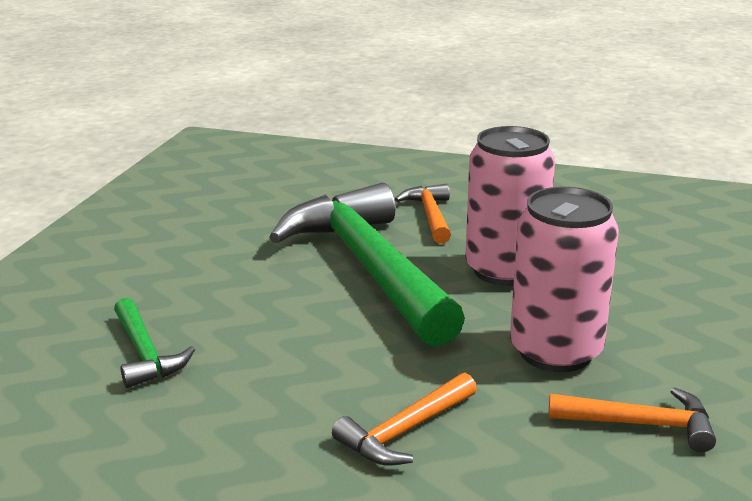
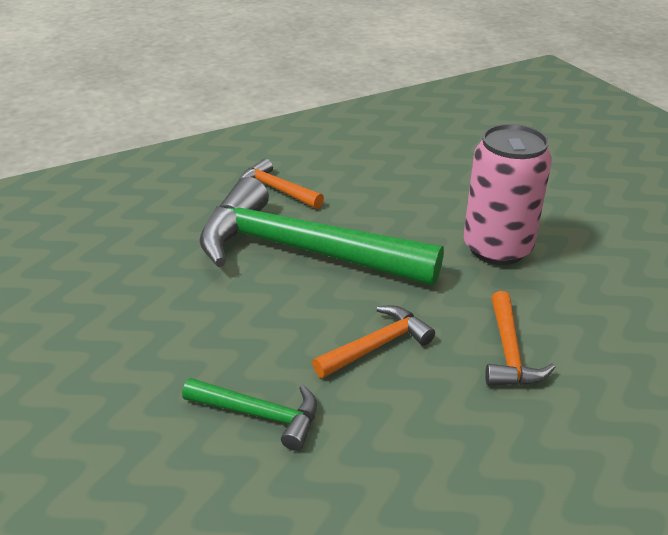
camera: 45 degrees left, 10 degrees up
(505, 270) = (387, 208): pink can -> none
(640, 424) = (598, 269): orange hammer -> orange hammer (377, 346)

